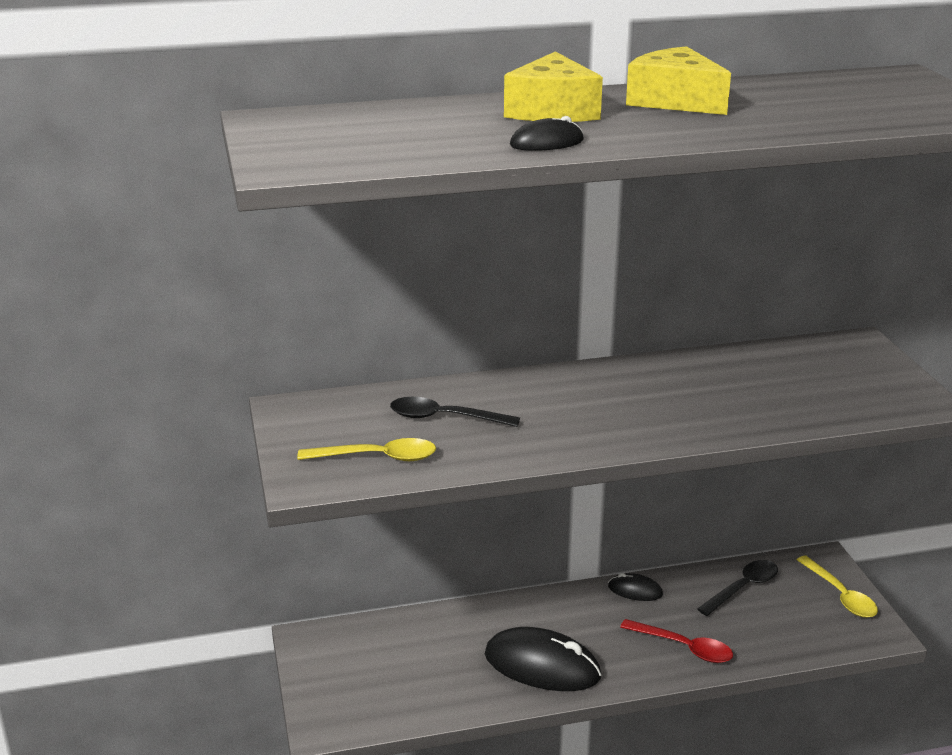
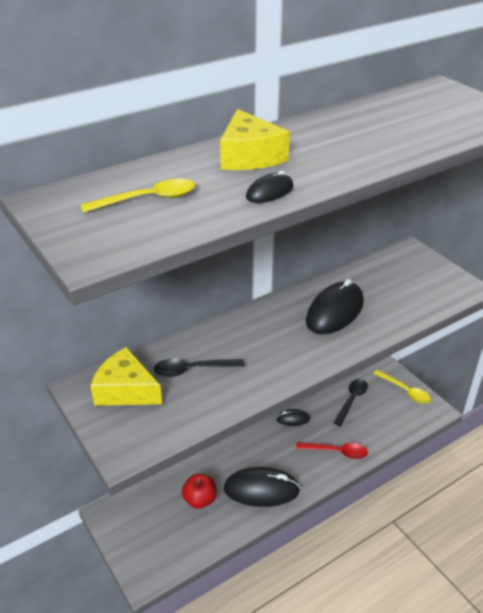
camera: 20 degrees left, 10 degrees up
(377, 457) = (164, 417): yellow spoon -> yellow spoon (147, 199)
(445, 655) = (200, 500): none -> red apple
(675, 101) = (323, 133): yellow cheese -> yellow cheese (126, 390)
(690, 393) = (334, 311): none -> black mouse

